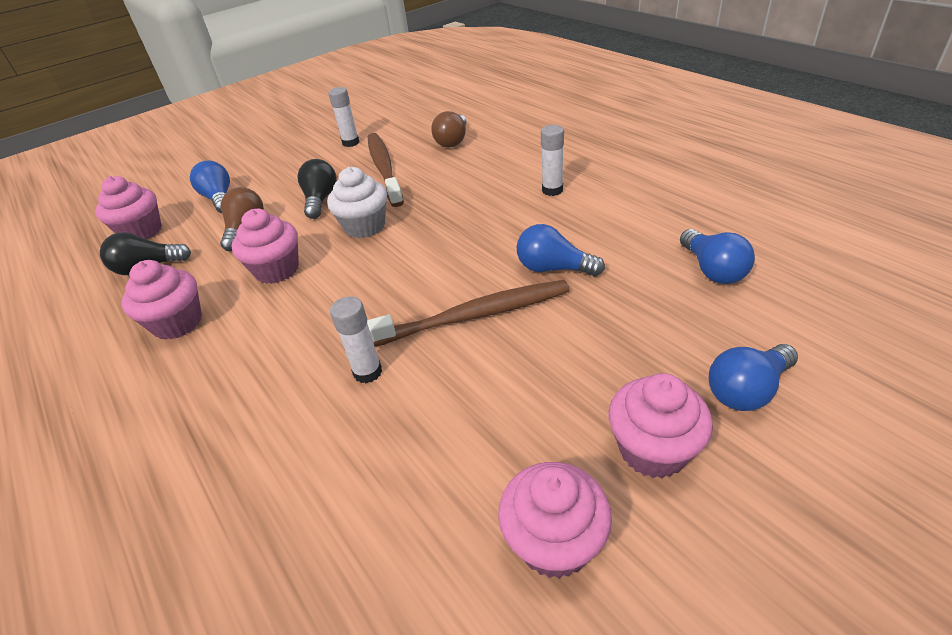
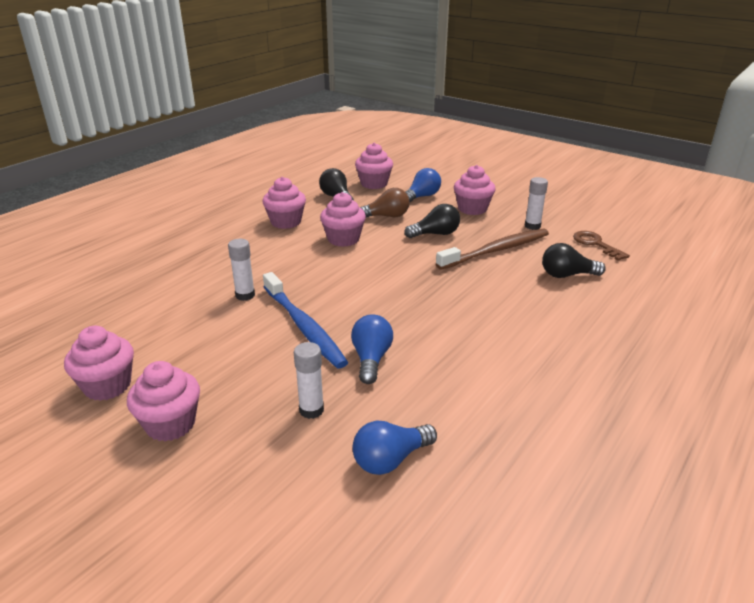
camera: 70 degrees right, 10 degrees down
(283, 170) = (472, 209): none -> pink cupcake
(364, 226) = (405, 260): white cupcake -> none
(408, 119) = (595, 244): none -> brown key
(453, 141) = (567, 275): brown light bulb -> black light bulb
(472, 316) = (304, 327): brown toothbrush -> blue toothbrush
(552, 190) = (500, 345): white glue stick -> white glue stick (311, 410)
(746, 390) = (226, 477): blue light bulb -> none

